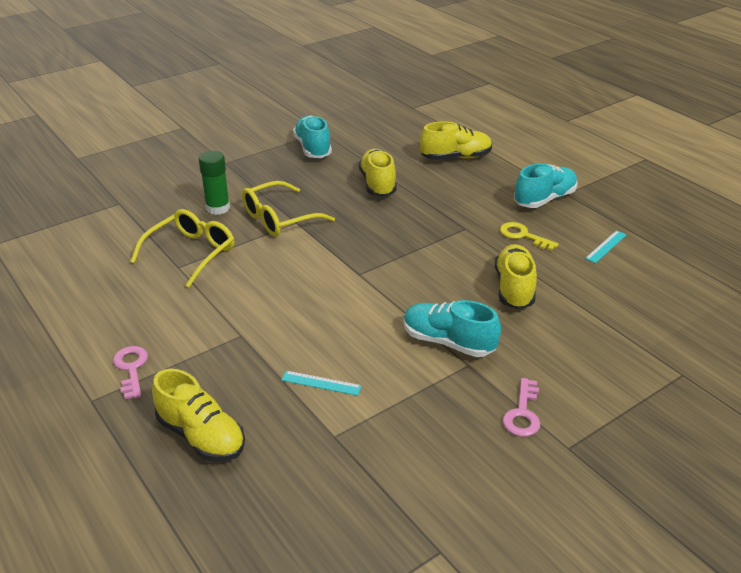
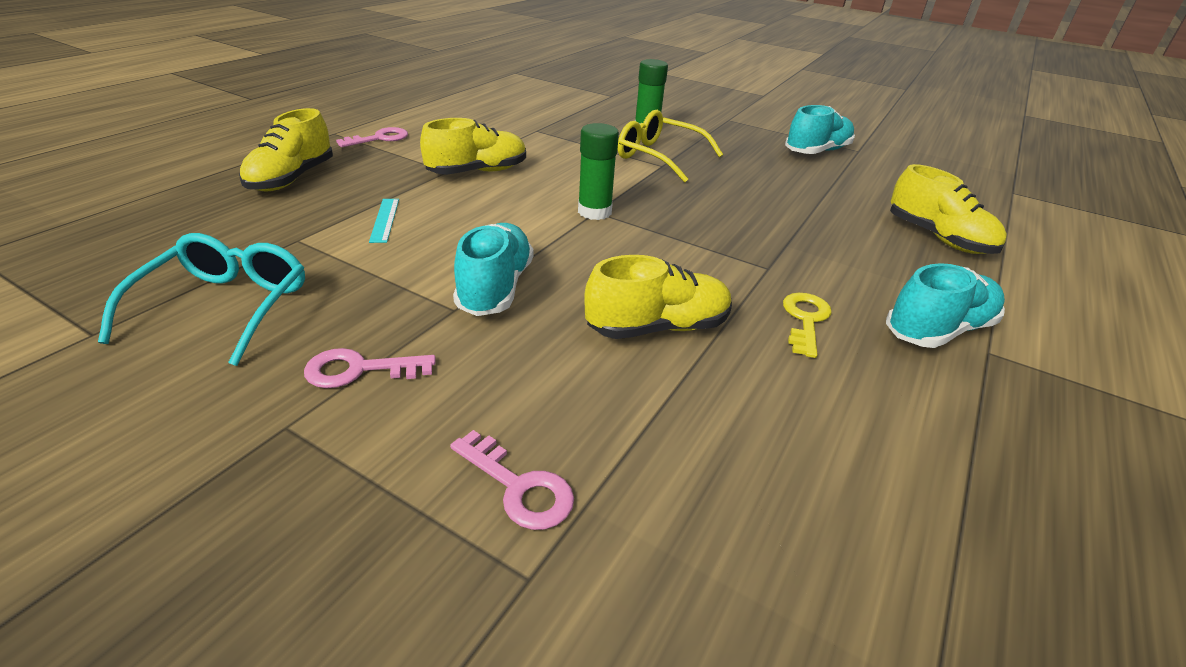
camera: 65 degrees right, 0 degrees up
(191, 253) = (562, 131): yellow glasses -> none
(359, 275) = (594, 212): none -> green glue stick
(378, 184) = (795, 196): yellow shoe -> yellow shoe (477, 172)
(427, 477) = (225, 307): none -> turquoise glasses
(544, 199) = (938, 330): turquoise shoe -> turquoise shoe turned 60 degrees counterclockwise
(606, 246) = (876, 419): turquoise ruler -> none
(630, 367) = (519, 487): none -> pink key

